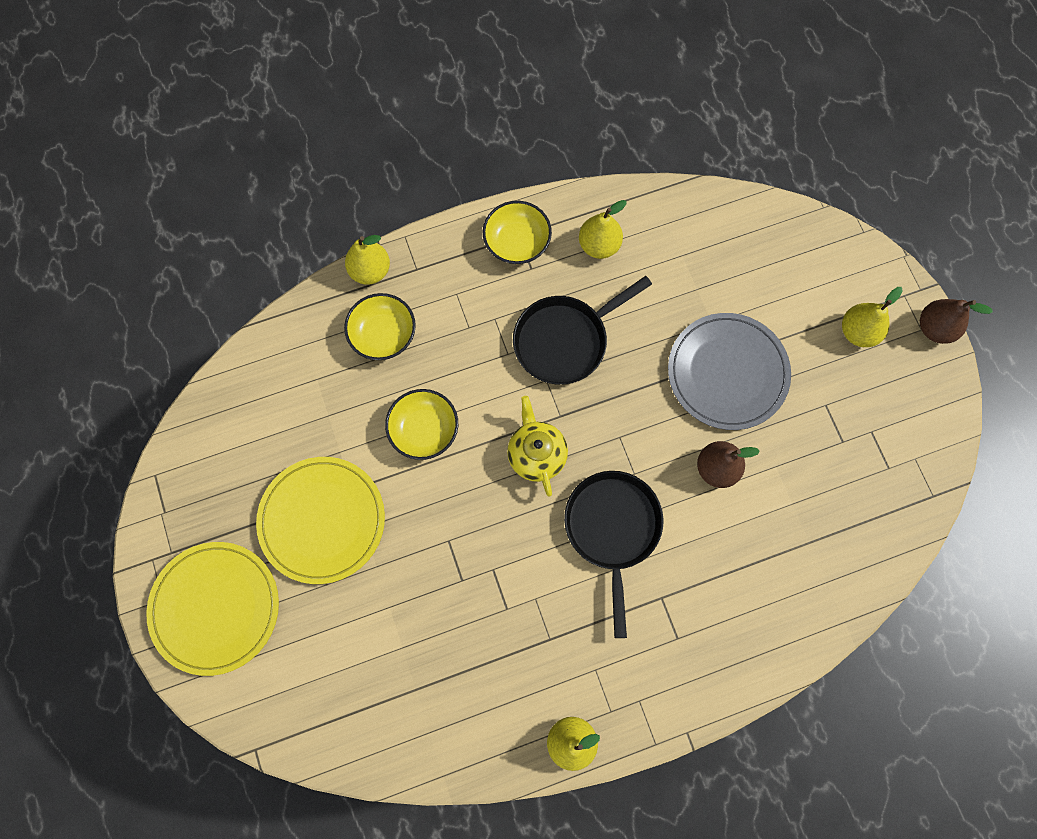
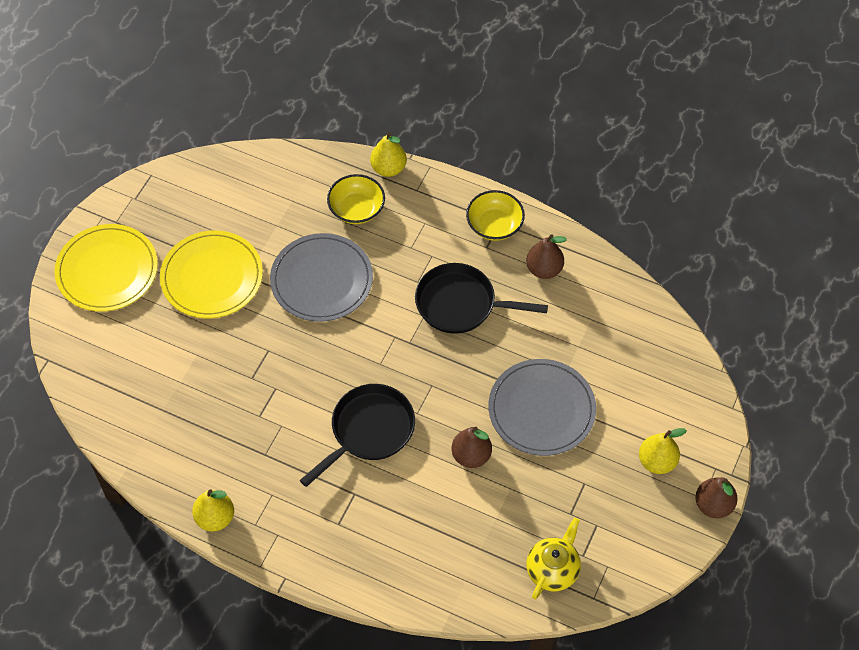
camera: 45 degrees right, 15 degrees down
(424, 430) = (321, 280): yellow bowl -> grey plate
(536, 454) = (371, 350): yellow teapot -> yellow teapot (553, 569)
(599, 245) = (544, 269): yellow pear -> brown pear

